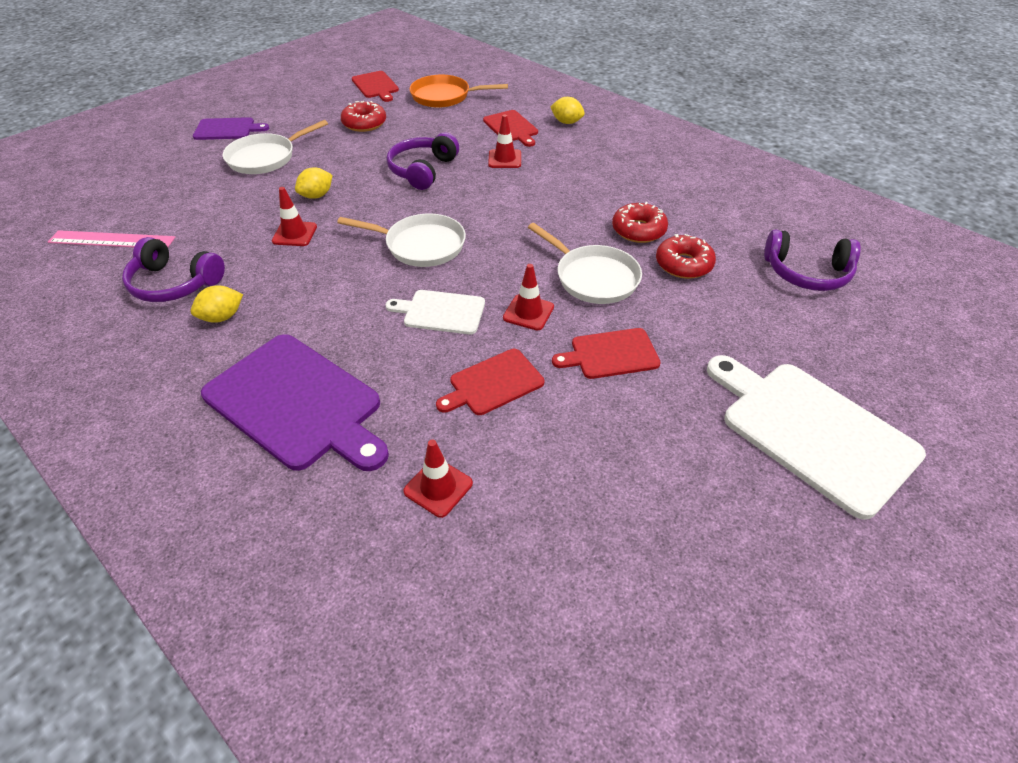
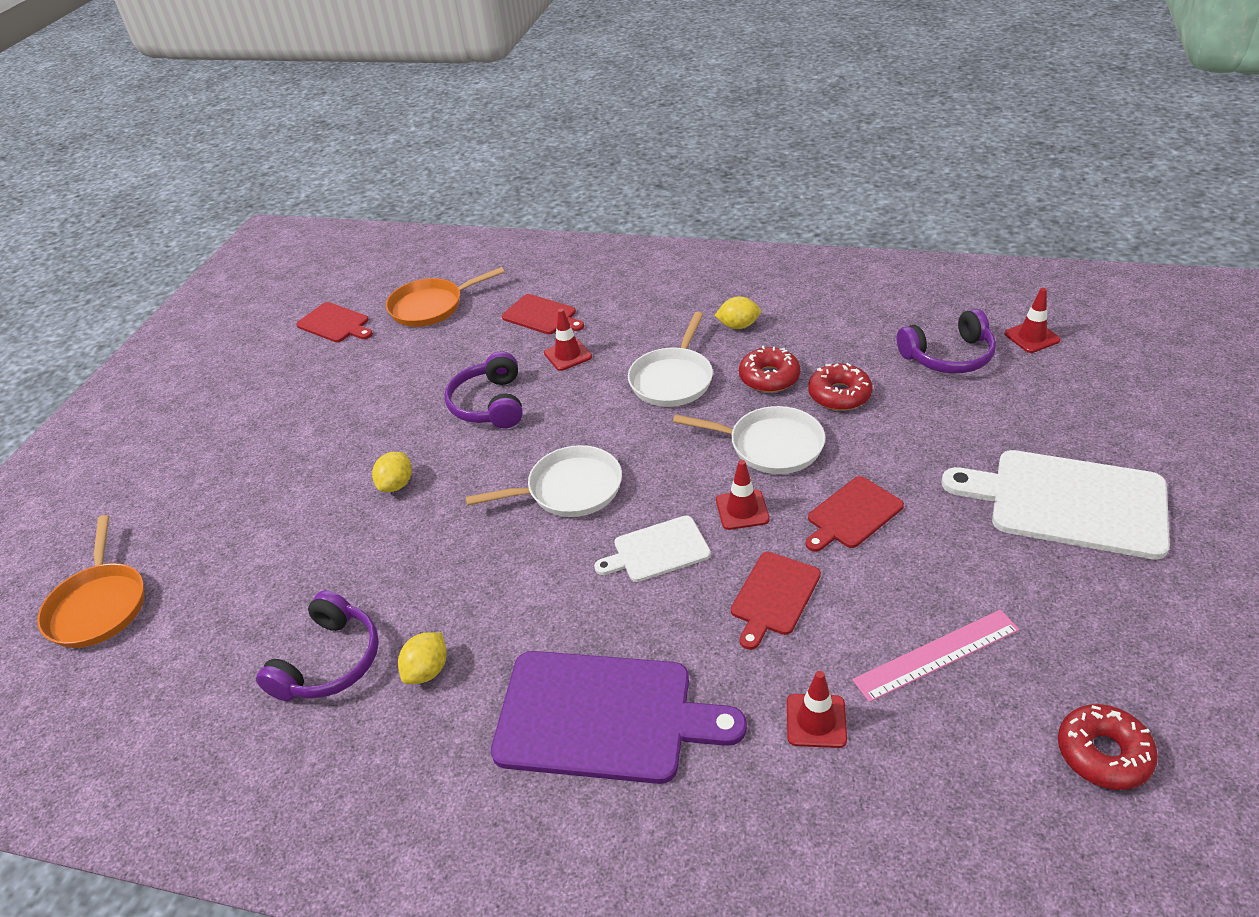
camera: 25 degrees left, 5 degrees down
(93, 193) = (99, 606): none -> orange pan
(112, 240) = (191, 649): pink ruler -> pink ruler (936, 654)
(174, 283) = (329, 661): purple headphones -> purple headphones turned 60 degrees counterclockwise
(227, 129) = (197, 451): purple cutting board -> none
(265, 158) = (286, 466): white pan -> white pan (672, 379)
(294, 234) = (415, 540): red traffic cone -> red traffic cone (1032, 337)
(364, 123) = (367, 375): red donut -> red donut (1103, 754)
(566, 122) = (594, 287): yellow lemon -> yellow lemon (738, 326)

